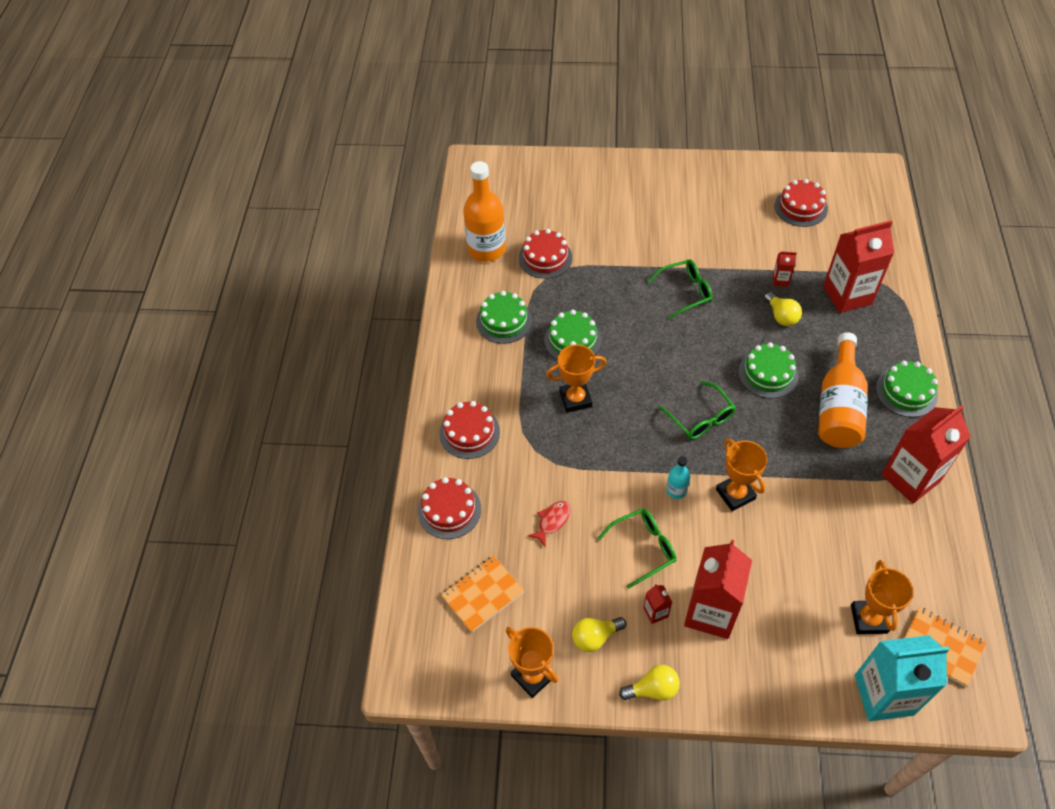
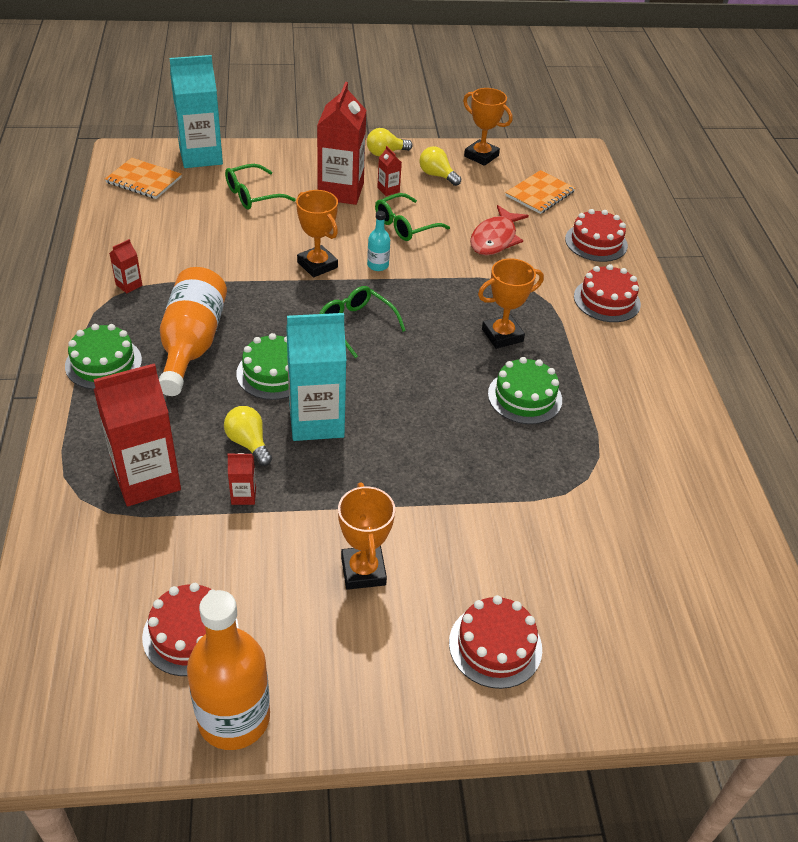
camera: 165 degrees right, 10 degrees down
(486, 249) = (692, 514): orange bottle -> orange bottle (234, 718)
(504, 321) = (621, 414): green cake -> none
(545, 258) = (600, 506): red cake -> red cake (495, 645)
(552, 521) = (495, 239): red fish -> red fish, size x1.68
(595, 637) = (437, 175): yellow light bulb -> yellow light bulb turned 105 degrees counterclockwise
(685, 292) = (384, 468): green glasses -> green glasses (252, 195)
(733, 330) = (316, 421): none -> turquoise carton
(868, 619) = (202, 192): orange trophy -> orange trophy (363, 571)
(910, 478) = (129, 285): red carton -> red carton, size x0.42

